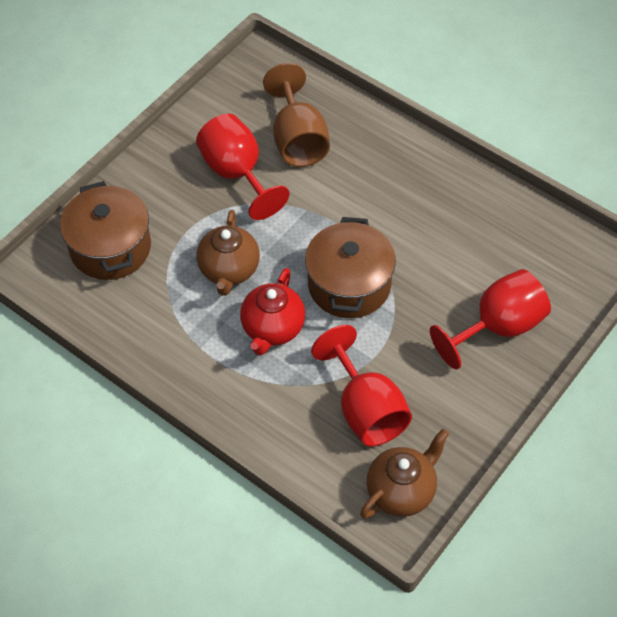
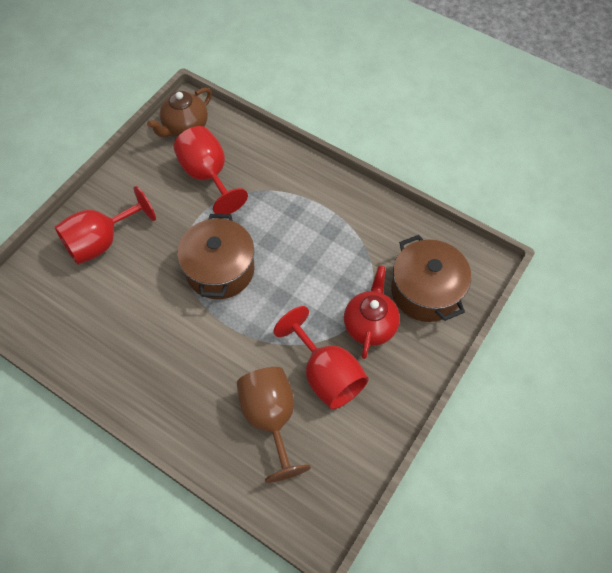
camera: 175 degrees right, 5 degrees up
(229, 271) = (321, 276): brown teapot -> none
(272, 329) = (280, 230): red teapot -> red teapot (370, 325)

